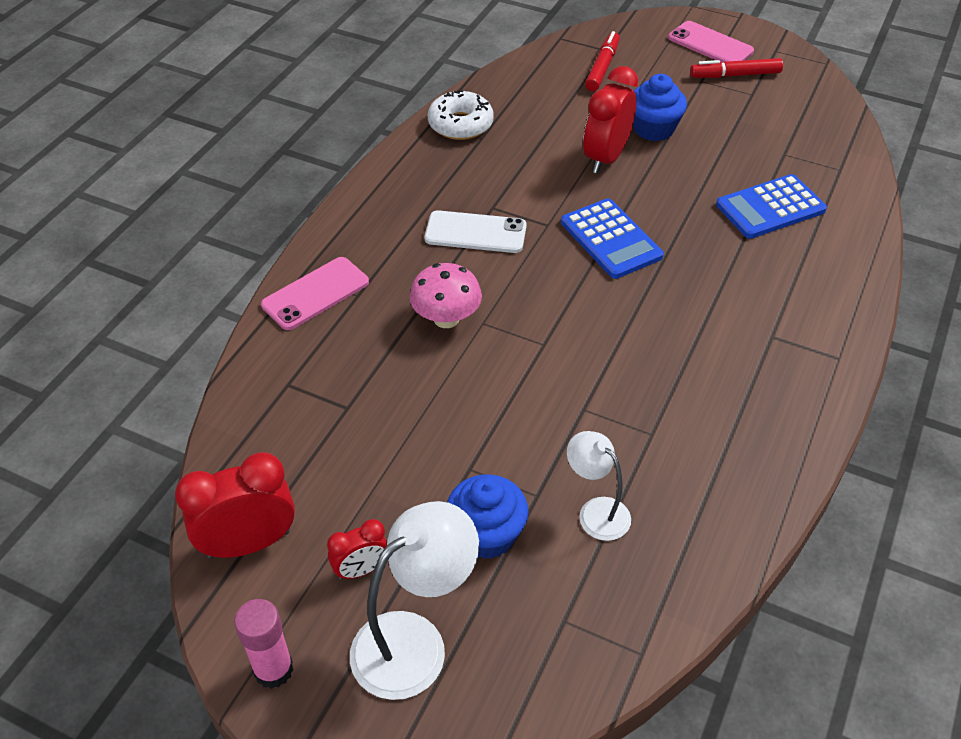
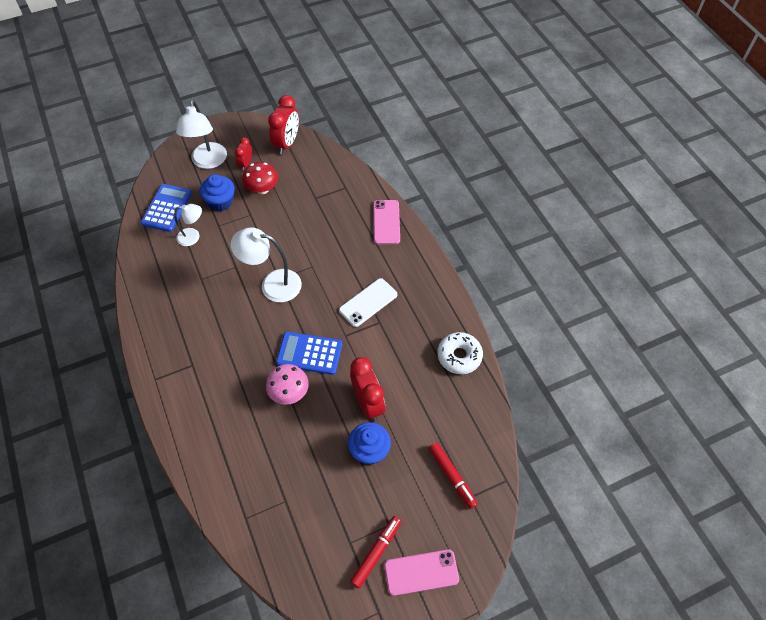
camera: 130 degrees right, 10 degrees up
(273, 669) = (238, 128): pink glue stick -> none
(397, 494) = (262, 189): none -> red mushroom
(446, 318) = (327, 255): pink mushroom -> pink mushroom (289, 392)
(561, 343) = (272, 284): none -> white lamp
(770, 208) = (257, 447): blue calculator -> blue calculator (167, 208)

